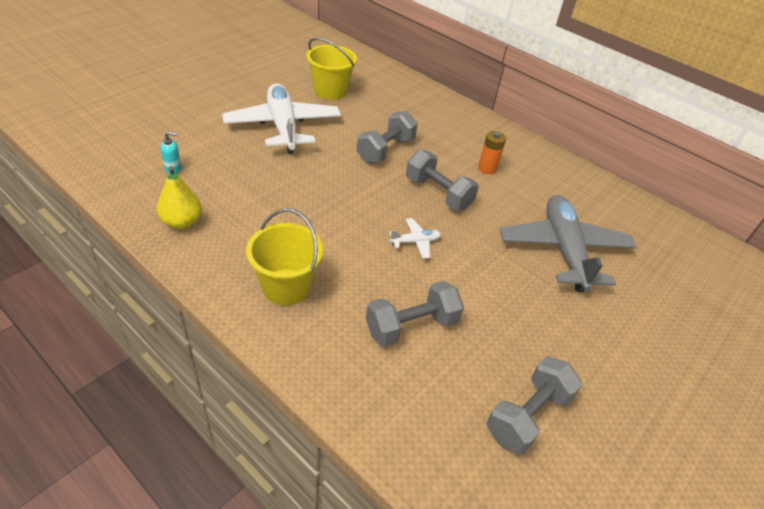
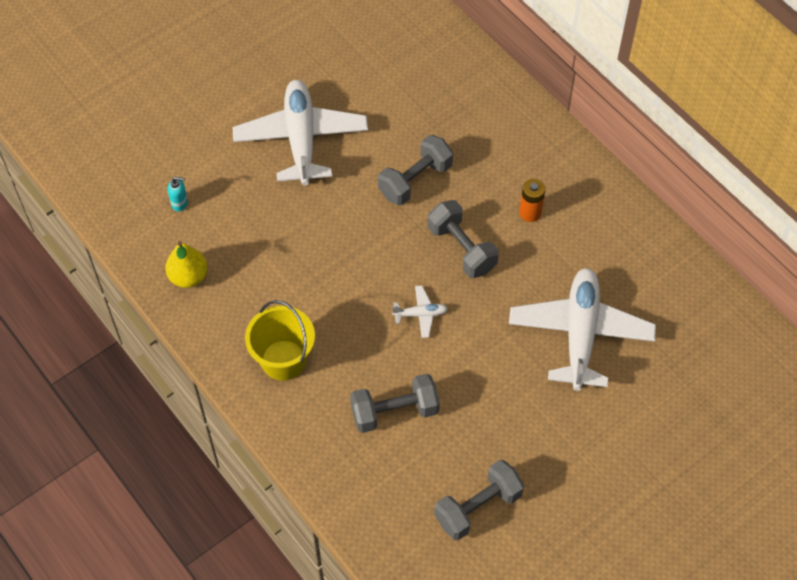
camera: 15 degrees right, 15 degrees up
(330, 91) = (365, 75): yellow bucket -> none
(564, 250) = (580, 333): grey plane -> white plane

